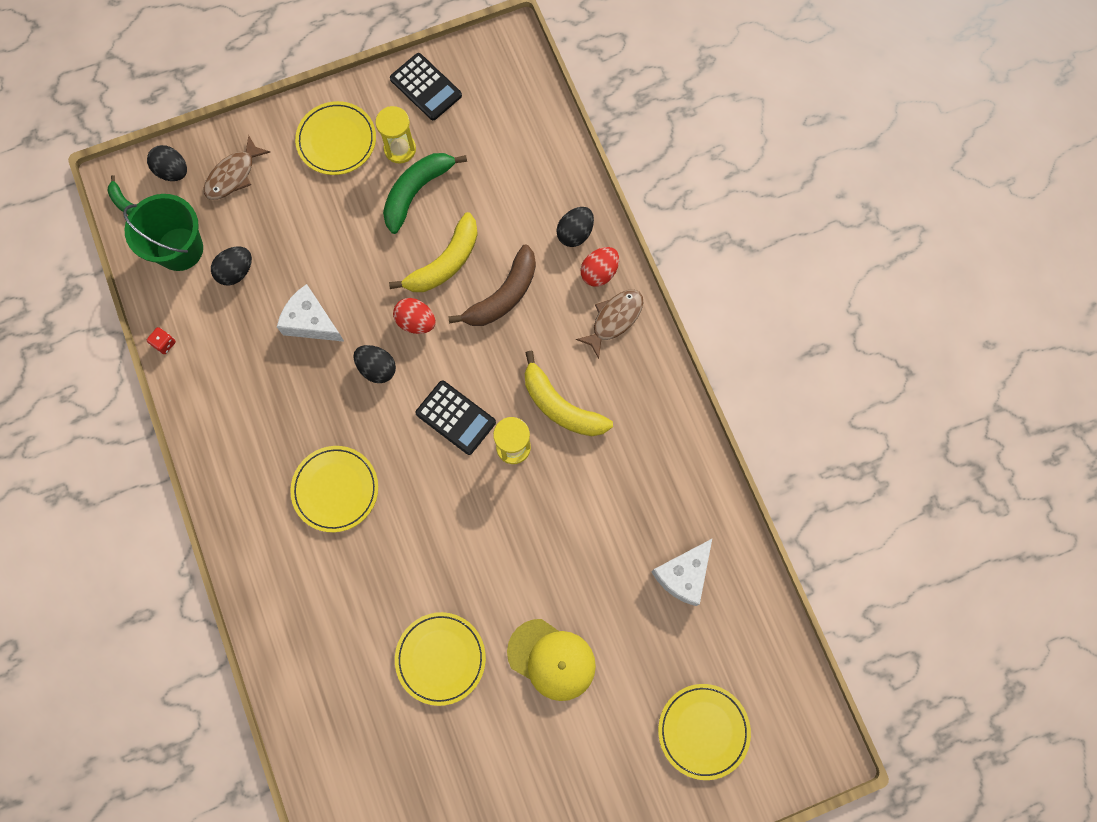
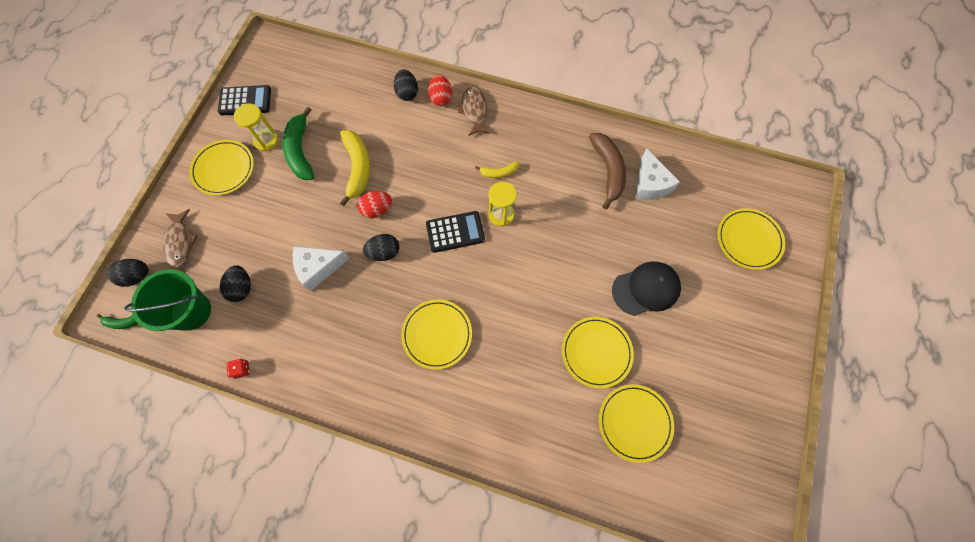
camera: 50 degrees left, 5 degrees down
(398, 748) = (634, 422): none -> yellow plate
(503, 295) = (407, 153): brown banana -> brown banana (608, 171)
(551, 659) = (646, 289): yellow cap -> black cap
(560, 406) = (499, 173): yellow banana -> yellow banana, size x0.53

